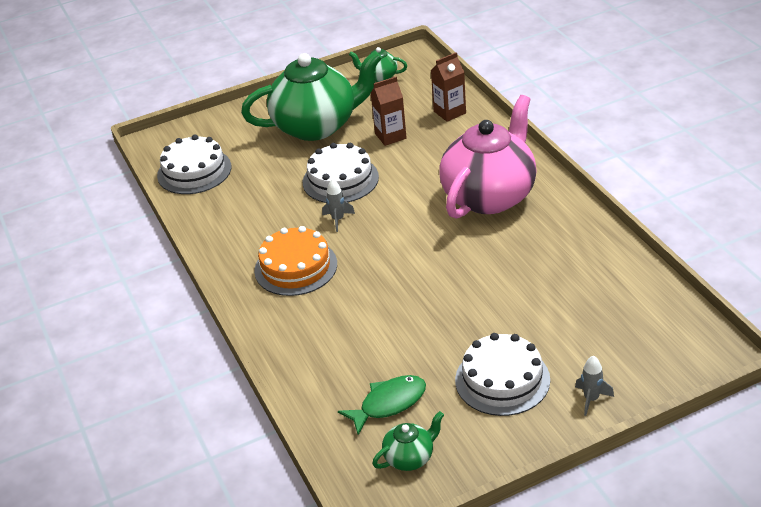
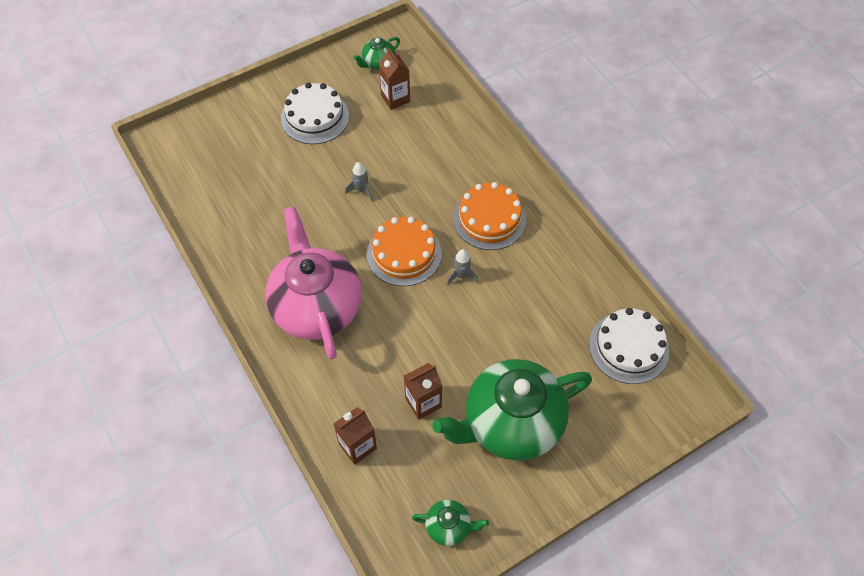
camera: 170 degrees right, 20 degrees up
(340, 179) = (468, 332): white cake -> none
(389, 403) = (395, 98): green fish -> brown carton
(396, 237) = (404, 253): none -> orange cake
(490, 195) = (316, 306): pink teapot -> pink teapot turned 135 degrees clockwise
(591, 399) = (254, 104): grey rocket -> grey rocket (361, 190)

